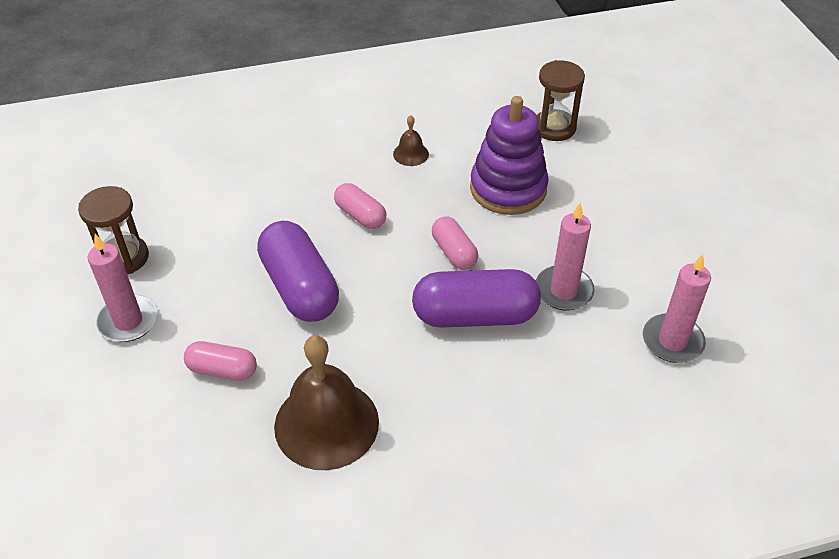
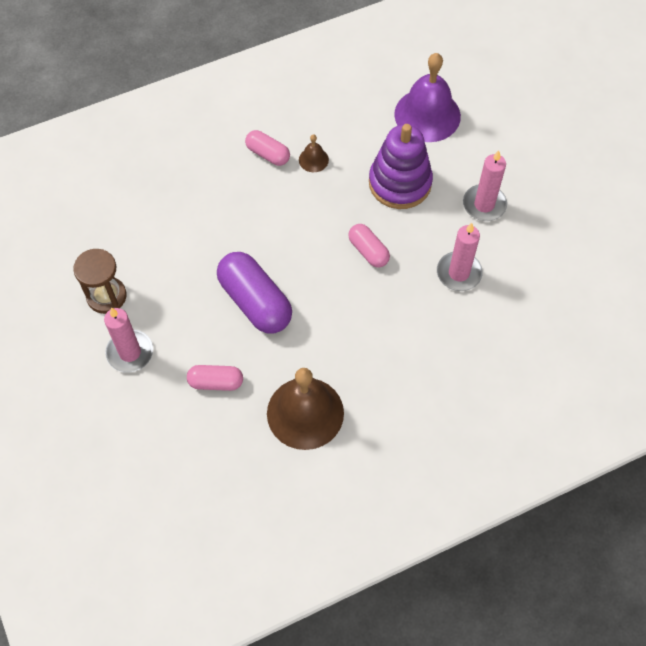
camera: 10 degrees left, 15 degrees up
(360, 215) = (286, 227): pink capsule -> pink capsule (268, 154)
(475, 315) = (395, 305): purple capsule -> none
(554, 127) = (427, 115): brown hourglass -> purple bell
(672, 341) = (545, 304): pink candle -> pink candle (484, 204)

